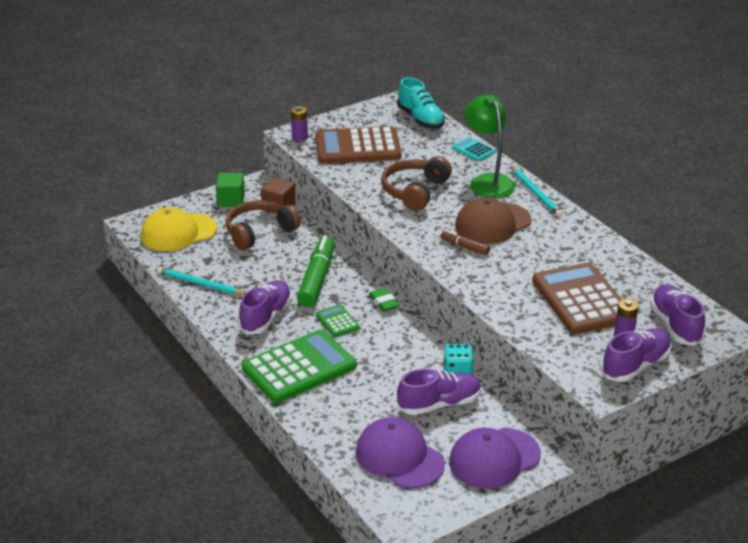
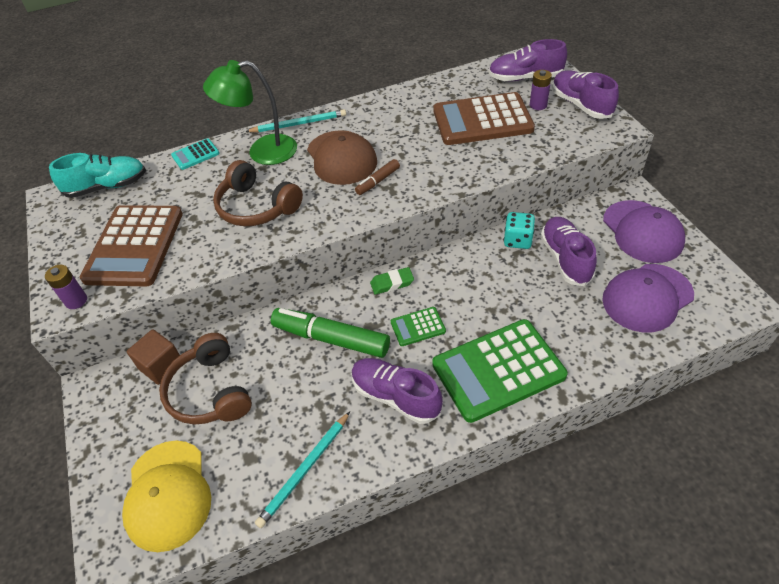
camera: 75 degrees left, 15 degrees up
(231, 200) = (118, 421): green cube -> none
(299, 367) = (498, 370): green calculator -> green calculator turned 90 degrees counterclockwise

